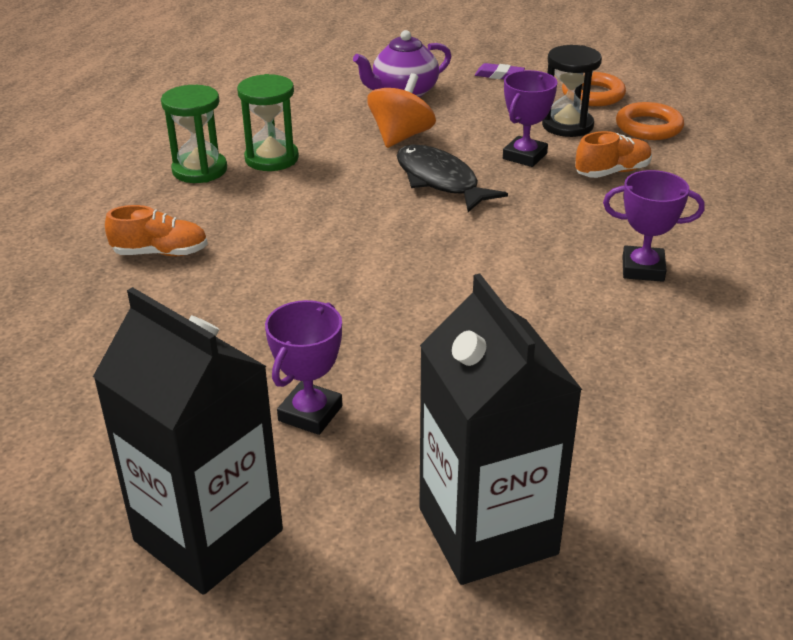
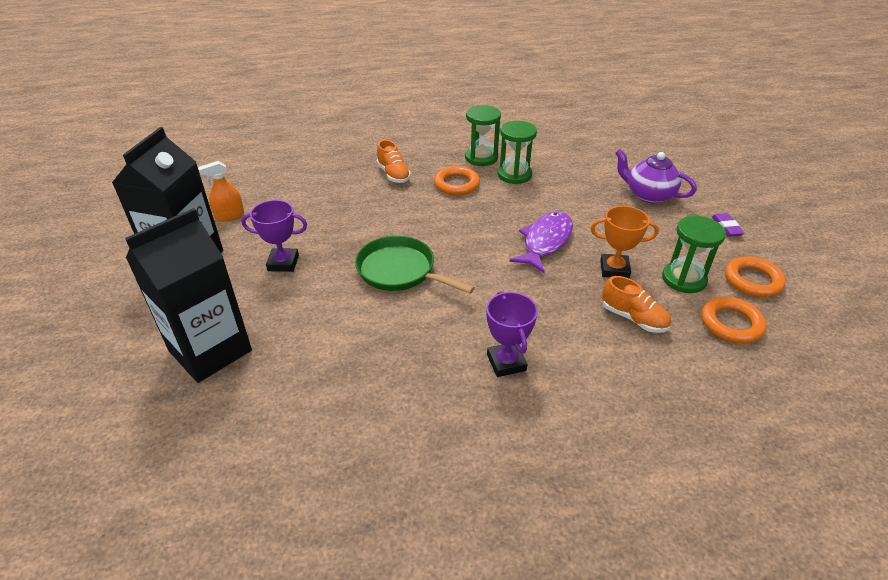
camera: 65 degrees right, 5 degrees up
(102, 459) = (229, 216): none -> orange spray bottle
(248, 207) = (456, 184): none -> orange ring
(401, 137) = (587, 211): orange spinning top -> none
(417, 303) = (400, 271): none -> green pan
(440, 181) = (545, 242): black fish -> purple fish
(524, 156) = (614, 269): purple trophy -> orange trophy
(567, 125) = (683, 279): black hourglass -> green hourglass

